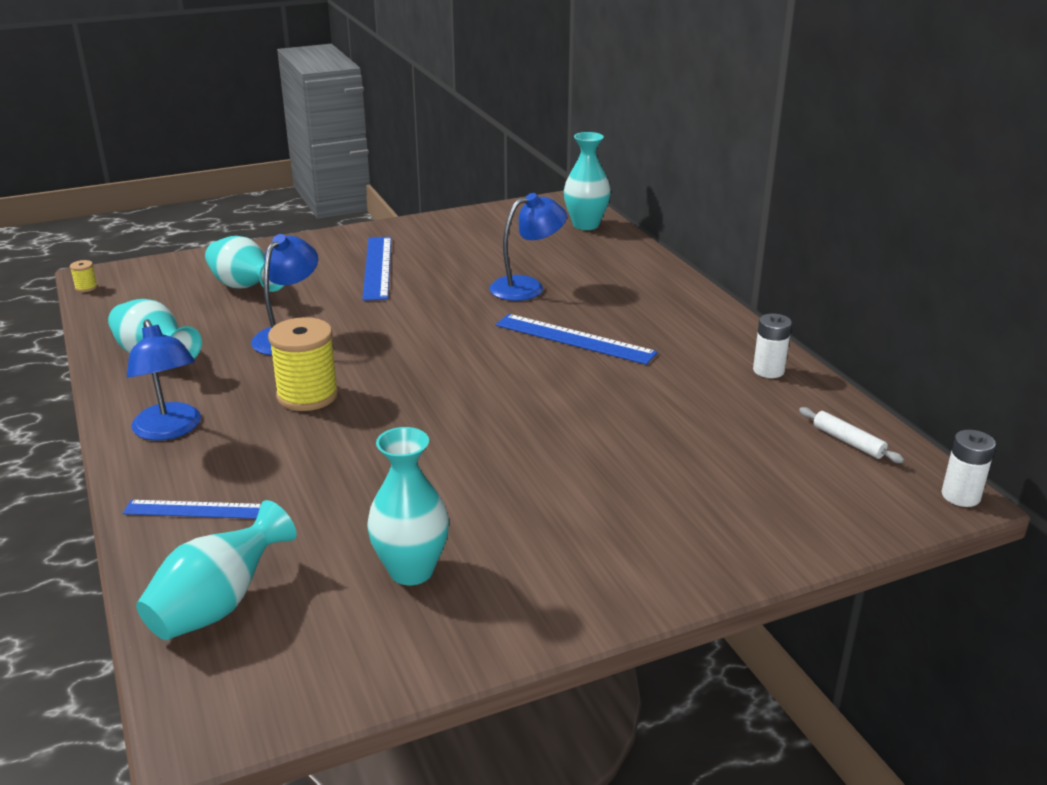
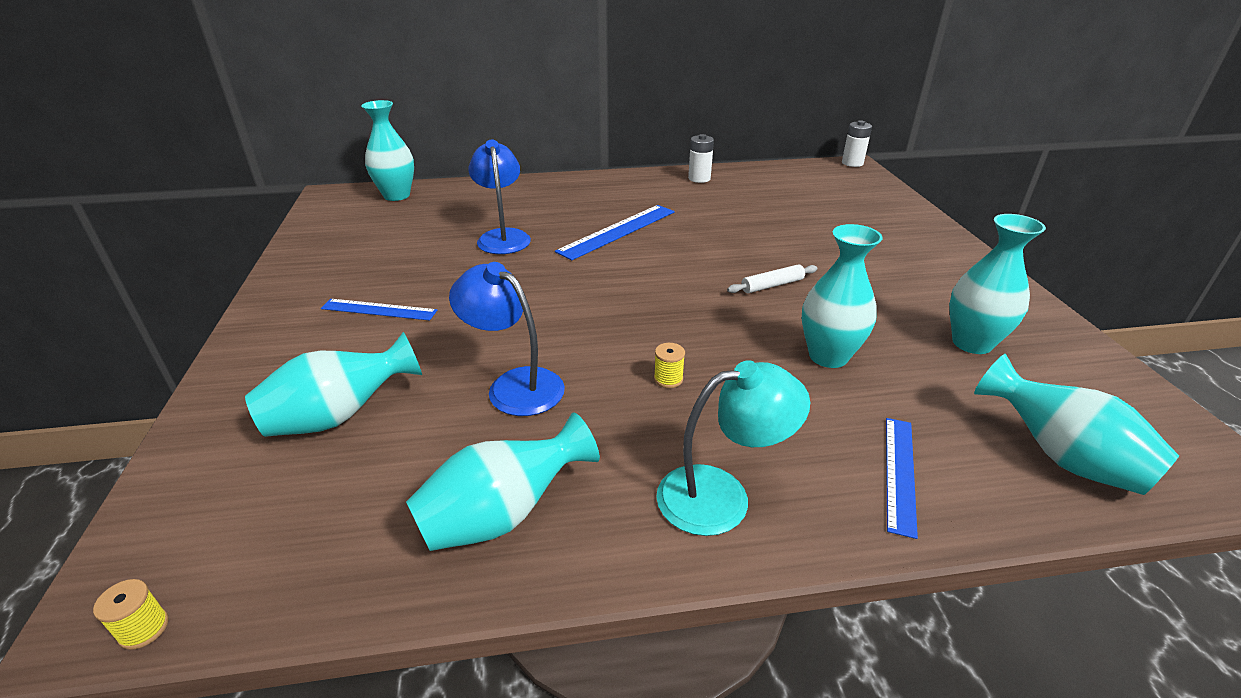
camera: 75 degrees left, 5 degrees up
(170, 430) = (721, 495): blue lamp -> turquoise lamp
(307, 395) = (668, 379): yellow spool -> yellow spool, size x0.42
(361, 474) = (828, 356): none -> turquoise vase
(377, 267) = (379, 310): blue ruler -> blue ruler, size x0.64
(848, 442) = (794, 175): white rolling pin -> white rolling pin (772, 285)

